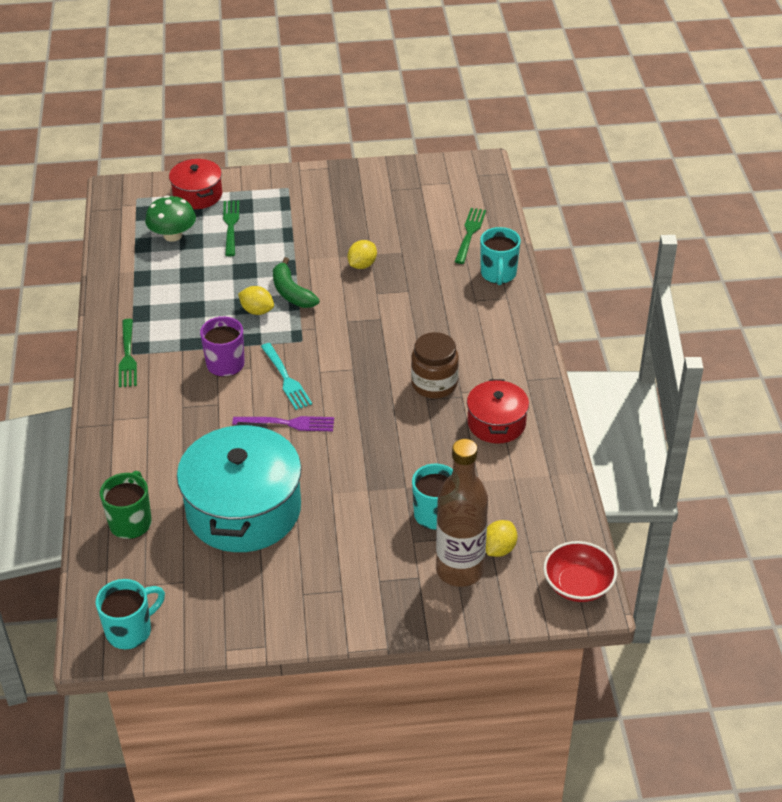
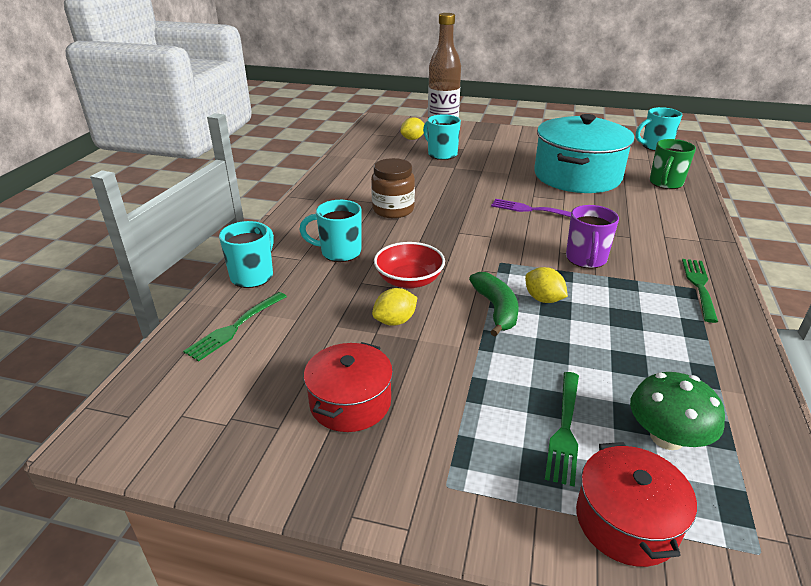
camera: 160 degrees left, 10 degrees down
(285, 378) = (526, 237): turquoise fork -> none
(448, 315) = (339, 252): none -> turquoise mug
(496, 423) = (364, 182): red pot -> red pot (350, 402)
(578, 585) = (379, 124): red bowl -> red bowl (409, 280)

